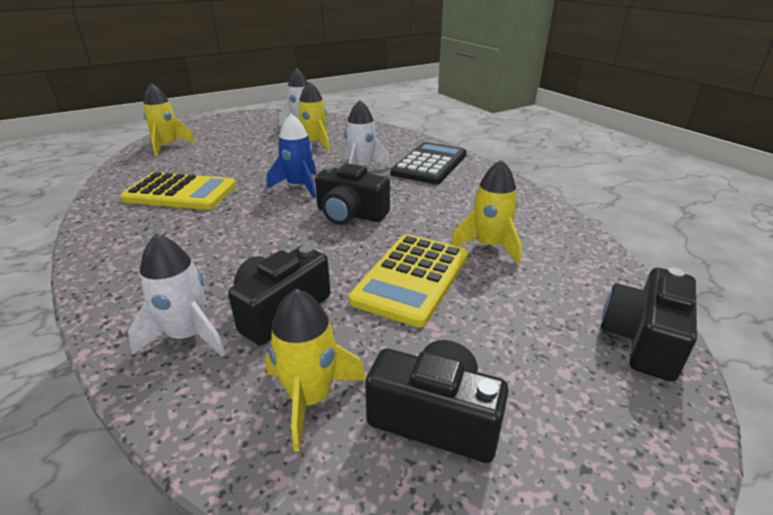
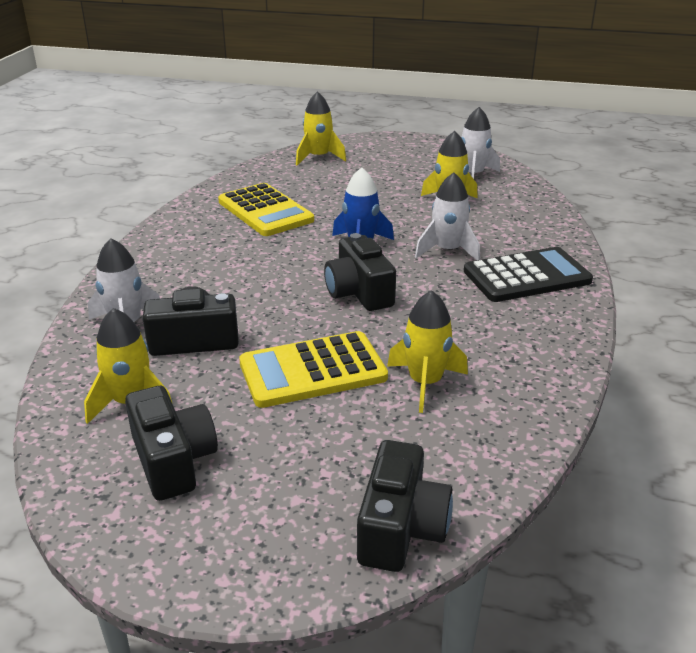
camera: 45 degrees right, 0 degrees up
(643, 340) = (401, 528): black camera -> black camera turned 120 degrees clockwise

